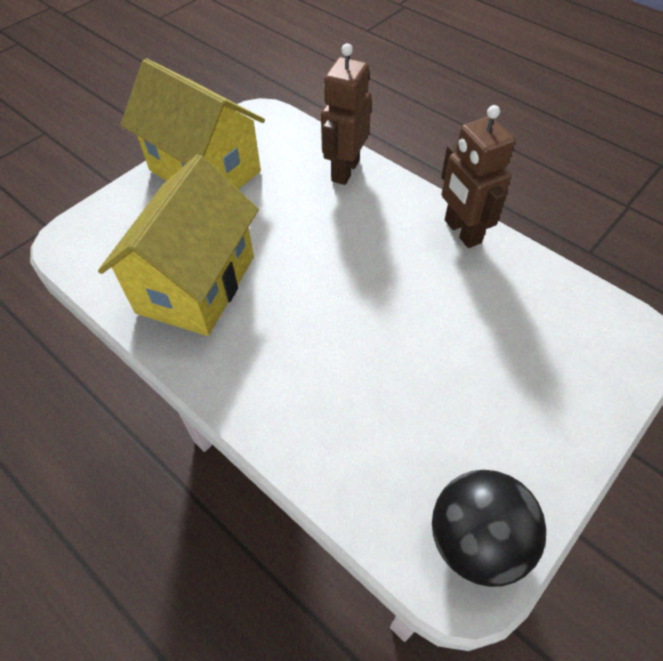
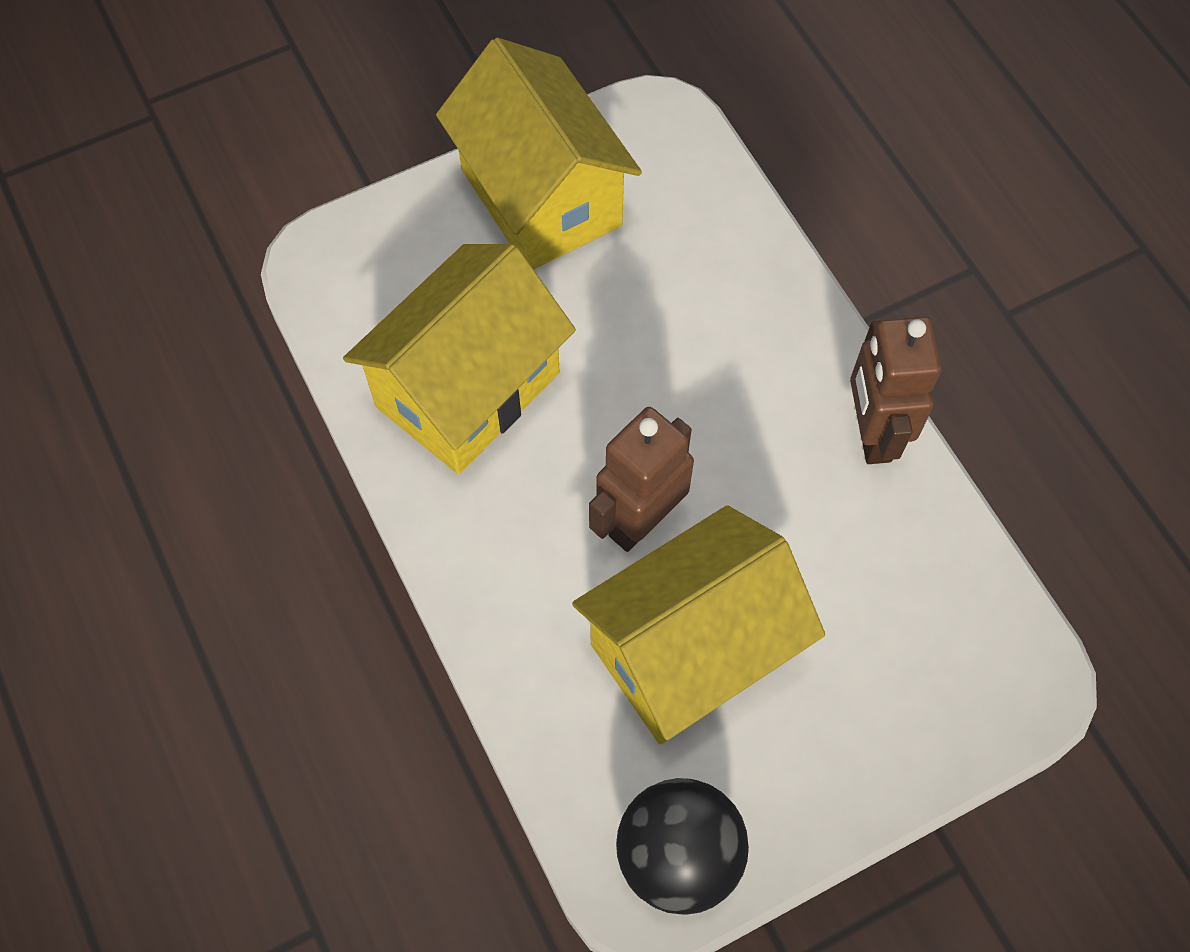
camera: 20 degrees right, 10 degrees up
(345, 170) = (747, 266): brown robot -> brown robot (640, 520)
(415, 392) = (691, 650): none -> yellow house

